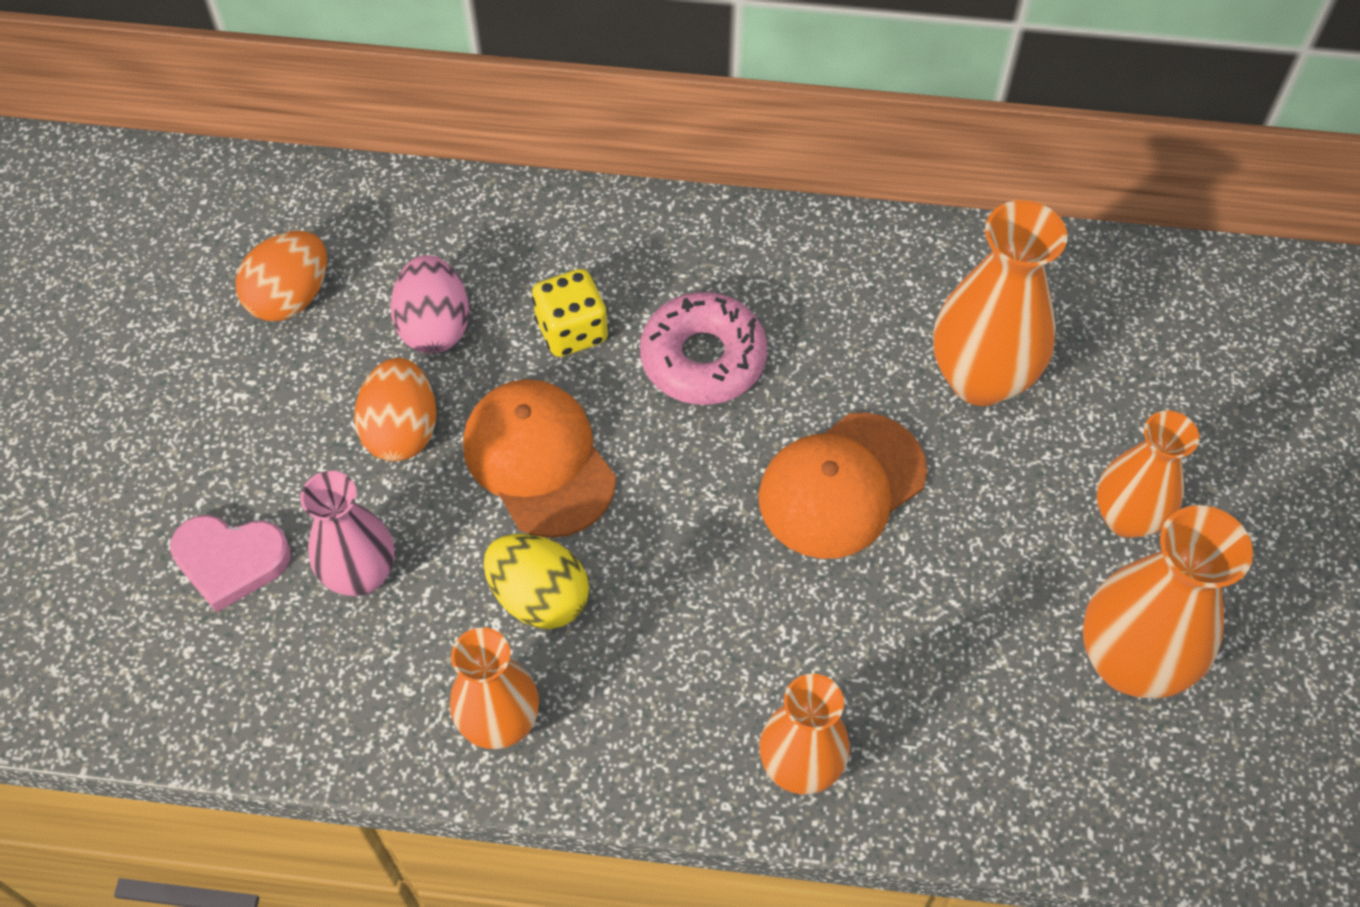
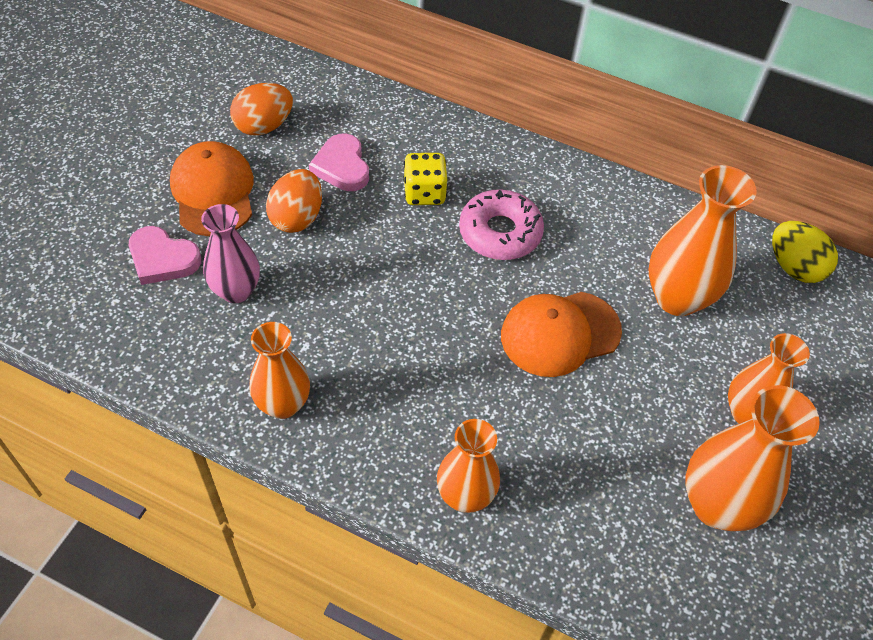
camera: 15 degrees right, 5 degrees down
(434, 326) = (342, 166): pink egg -> pink heart
(539, 460) = (373, 259): orange cap -> orange cap (213, 192)
(539, 597) = (339, 338): yellow egg -> yellow egg (794, 267)

